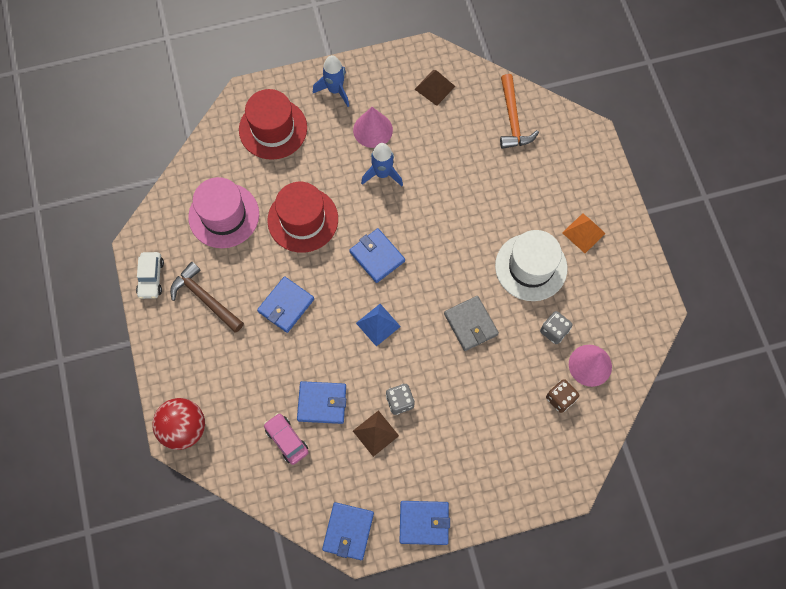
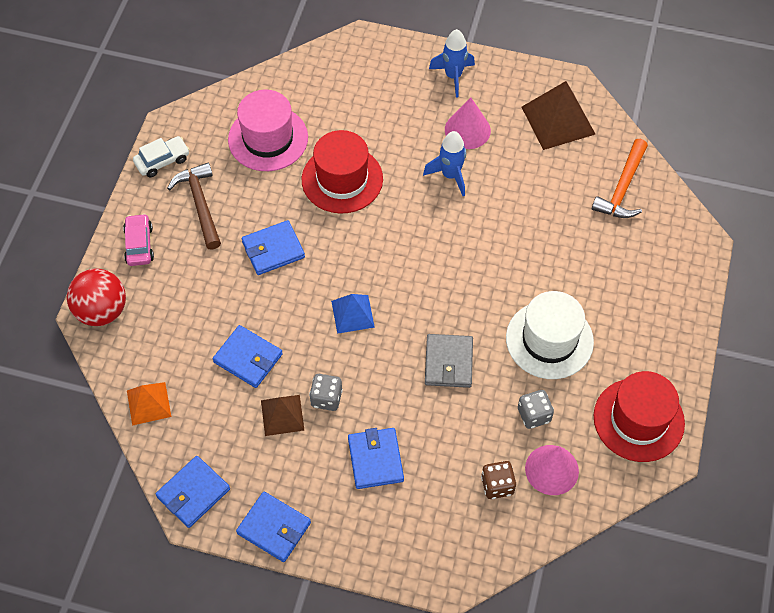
camera: 30 degrees right, 10 degrees down
(151, 278) = (162, 161): white car -> white car turned 150 degrees counterclockwise
(273, 129) = (367, 83): red hat -> red hat (638, 420)
(287, 440) = (191, 374): pink car -> pink car (139, 244)
(377, 256) = (394, 249): blue wallet -> blue wallet (375, 459)
(434, 87) = (558, 120): brown pyramid -> brown pyramid, size x1.64
(583, 233) = (629, 335): orange pyramid -> orange pyramid (148, 403)

